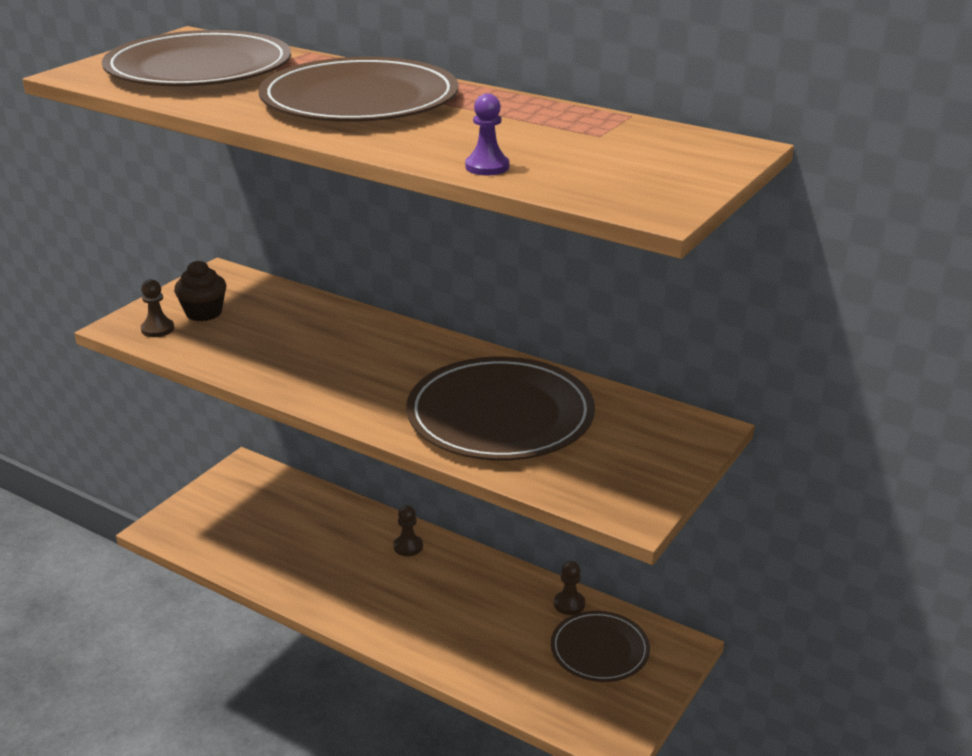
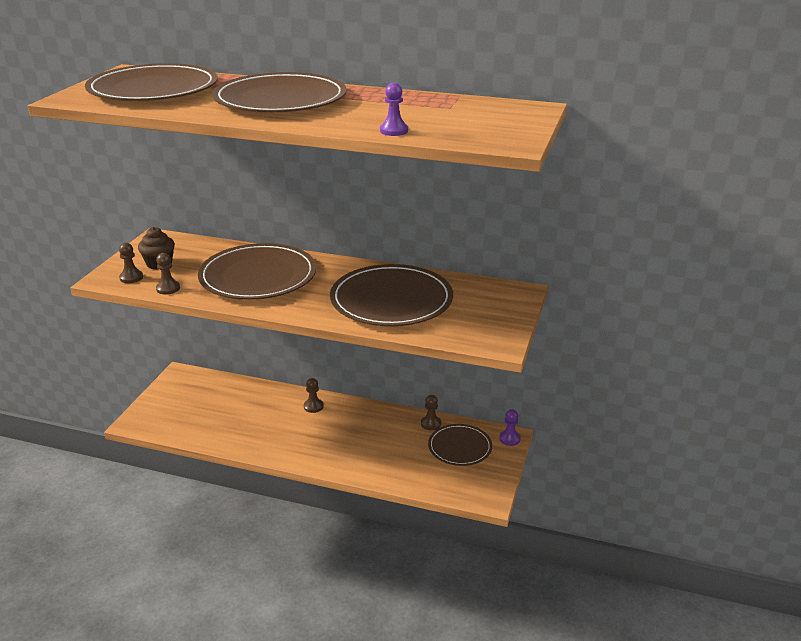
camera: 15 degrees left, 0 degrees up
(197, 352) = (168, 288): none -> brown pawn
(327, 350) = (258, 276): none -> brown plate
(681, 650) = (509, 439): none -> purple pawn

